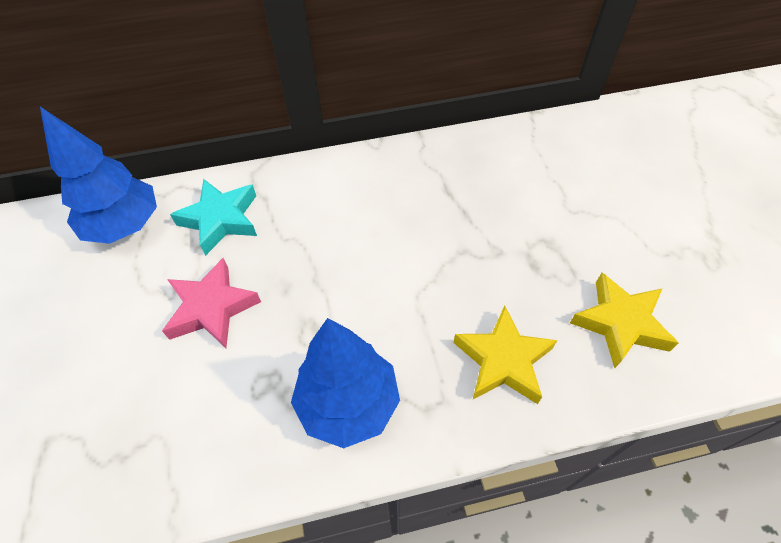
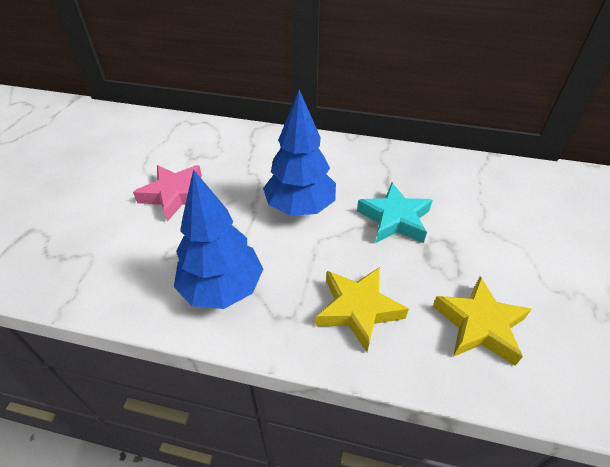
camera: 25 degrees right, 10 degrees down
(125, 226) = (157, 132): blue tree -> blue tree (300, 207)
(221, 219) = (216, 148): turquoise star -> turquoise star (394, 219)

